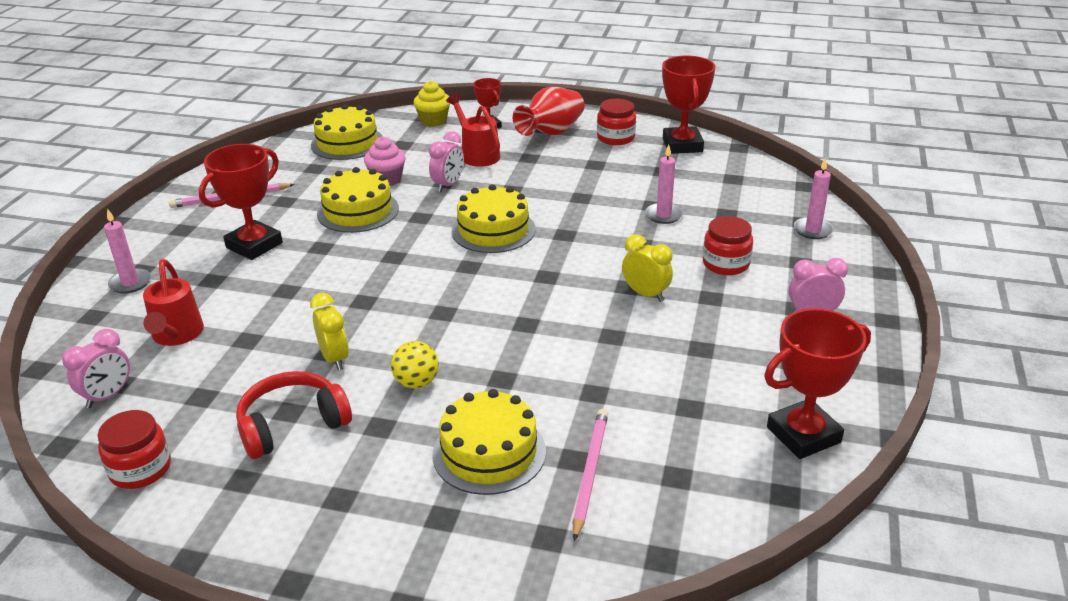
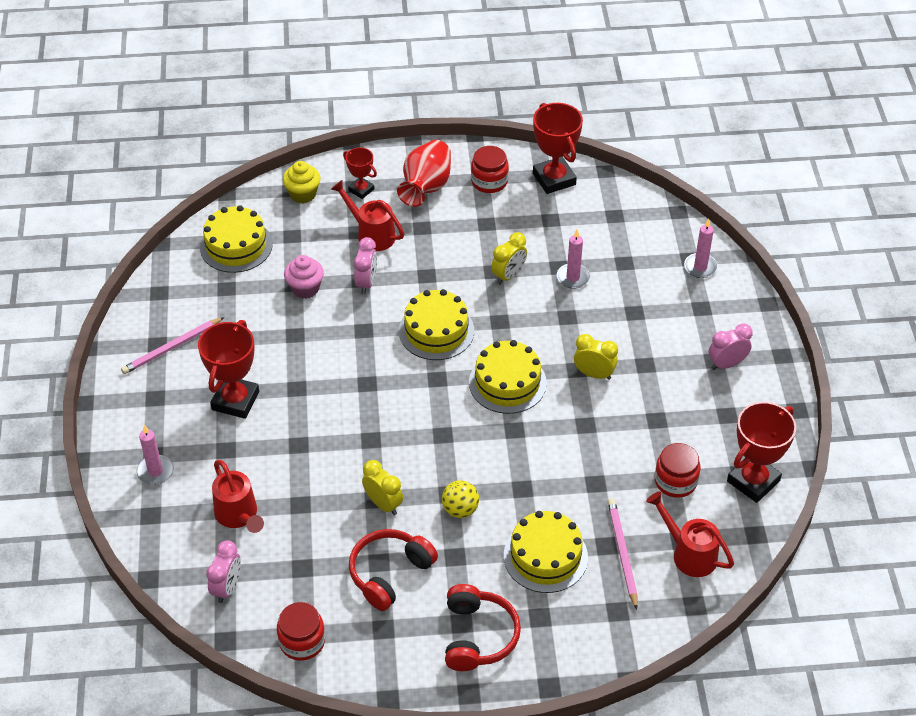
camera: 20 degrees left, 15 degrees up
(350, 518) = (478, 636): none -> red headphones
(358, 211) = (303, 336): yellow cake -> yellow cake (507, 382)
(595, 203) = (508, 276): none -> yellow clock
(681, 494) = (689, 553): none -> red watering can
(726, 264) = (644, 324): red jar -> red jar (675, 481)

